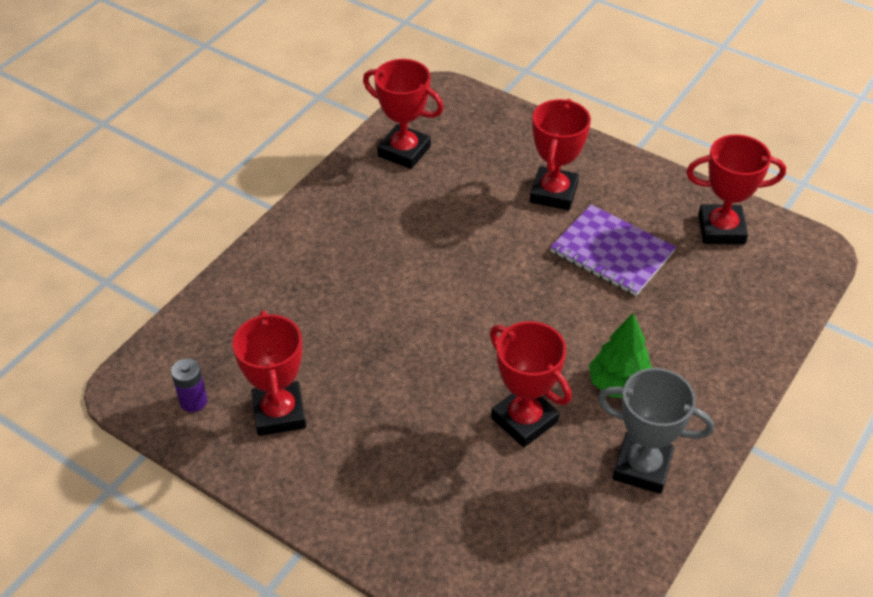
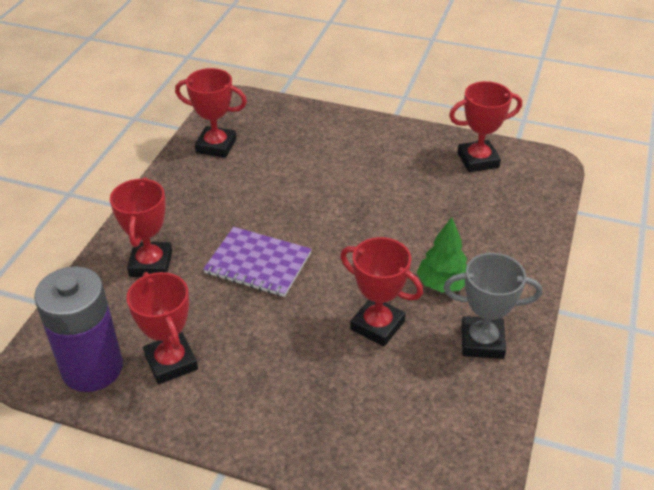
camera: 15 degrees left, 5 degrees down
(193, 401) = (92, 368): purple battery -> purple battery, size x2.48
(553, 193) = (343, 156): red trophy -> red trophy (151, 264)
(612, 252) = (403, 190): purple notebook -> purple notebook (258, 263)

